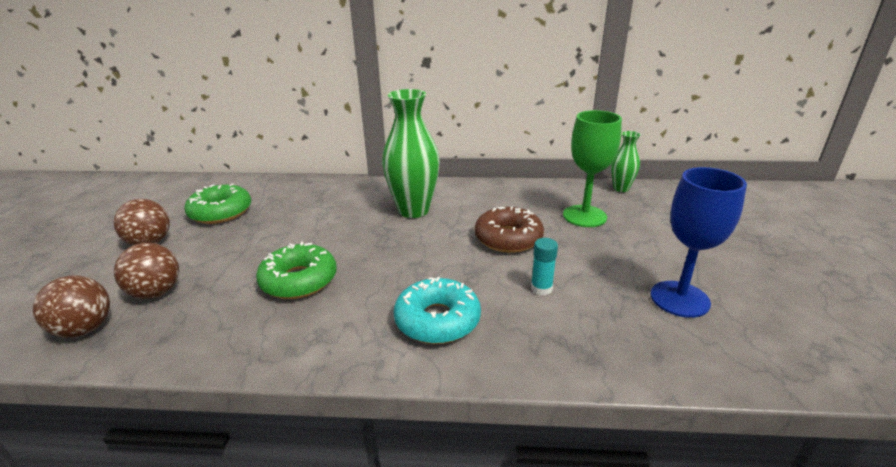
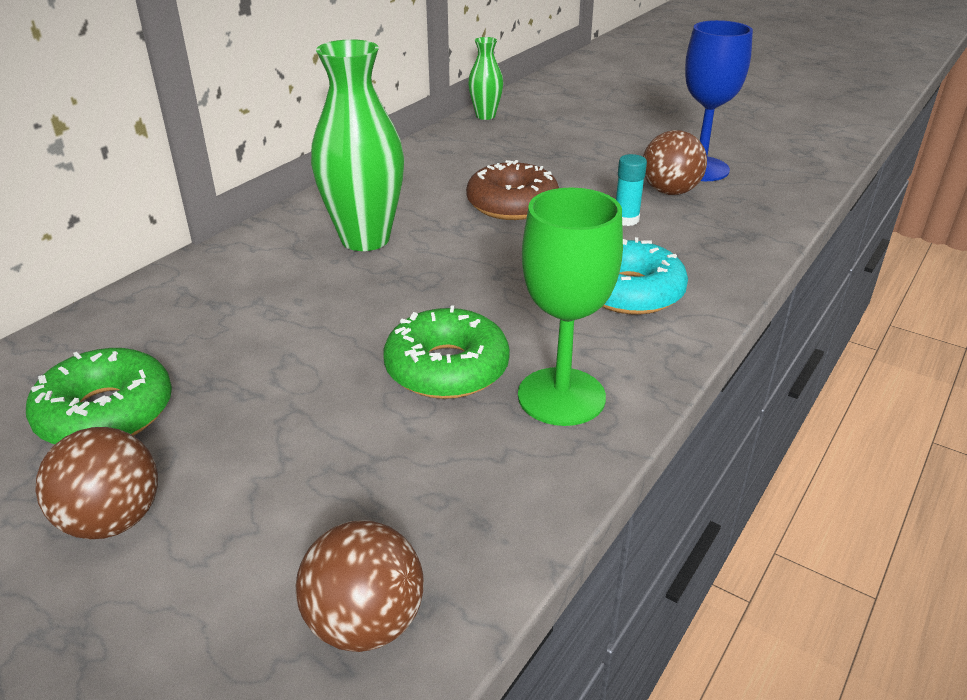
camera: 60 degrees left, 5 degrees up
(156, 292) = (327, 522): brown ball -> brown ball (670, 191)
(584, 216) = (517, 152): green goblet -> green goblet (561, 396)

